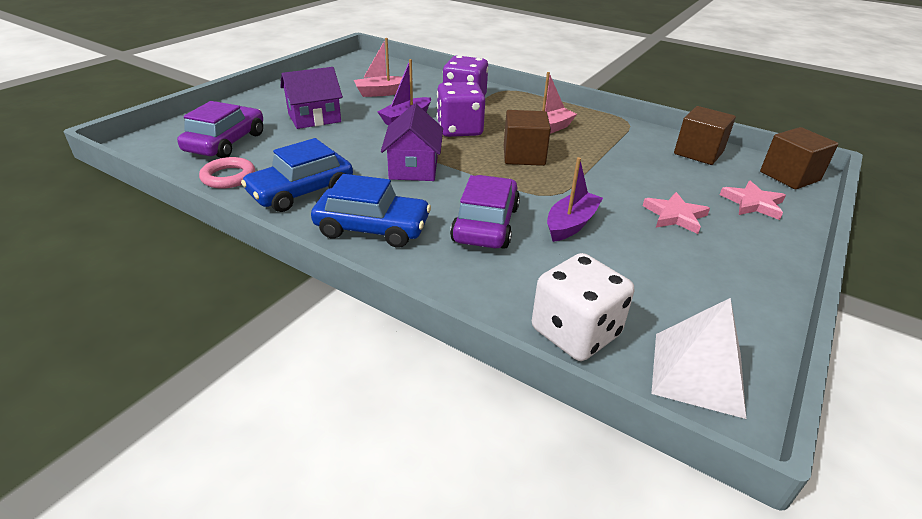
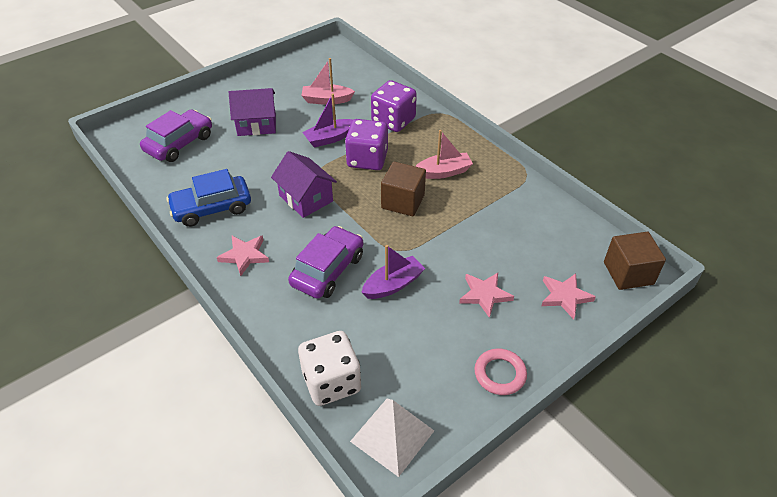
camera: 20 degrees right, 10 degrees up
(228, 177) = (168, 182): pink ring -> pink ring (500, 374)
(372, 228) = (244, 256): blue car -> pink star
(413, 168) = (306, 198): purple house -> purple house turned 60 degrees counterclockwise
(698, 153) = (564, 227): brown cube -> none

